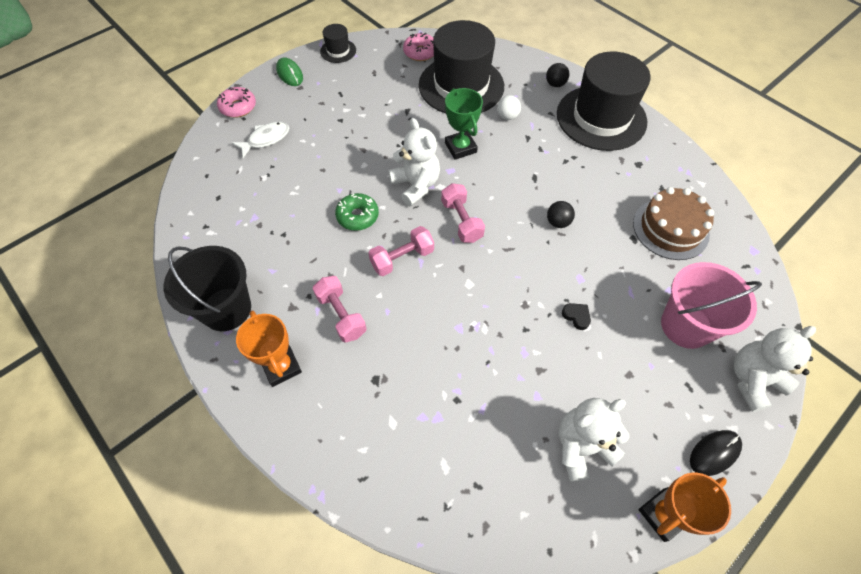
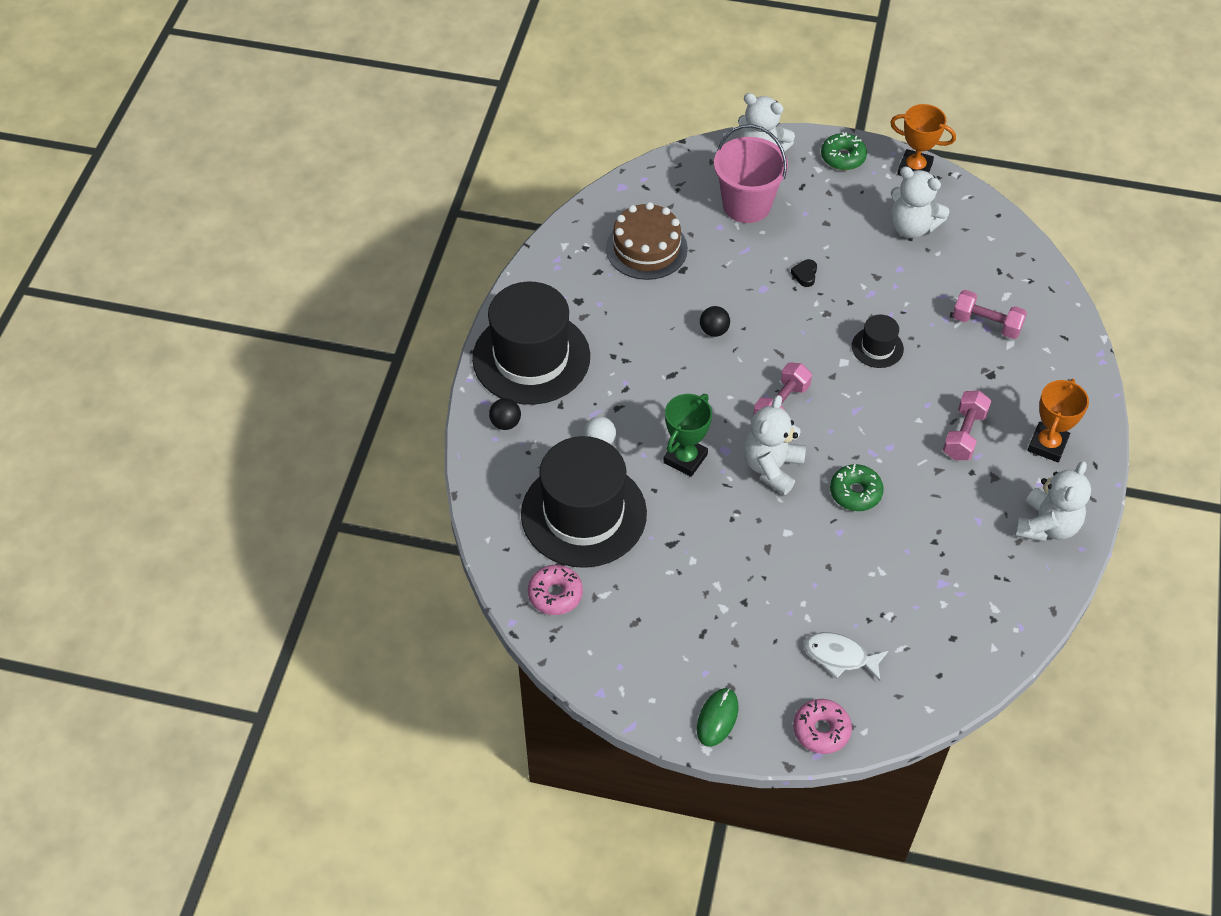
camera: 125 degrees left, 5 degrees down
(226, 309) = (1046, 526): black bucket -> white teddy bear
(338, 51) = (628, 693): black hat -> black hat (877, 347)
(402, 258) = (866, 426): pink dumbbell -> pink dumbbell (986, 324)
(714, 453) = (843, 157): black mouse -> green donut

